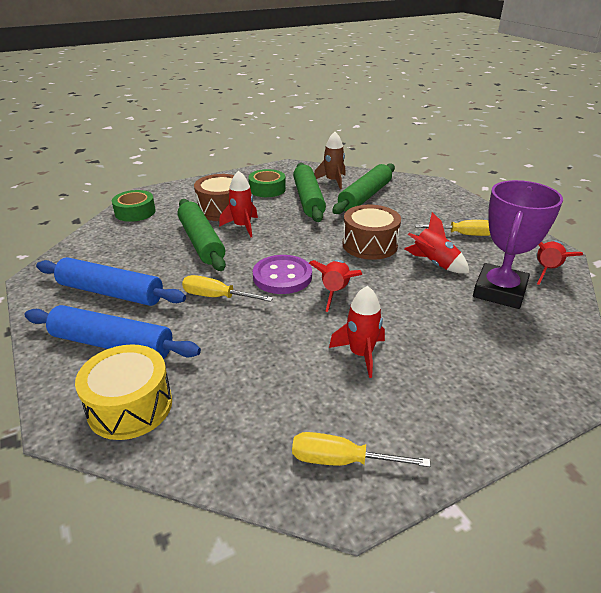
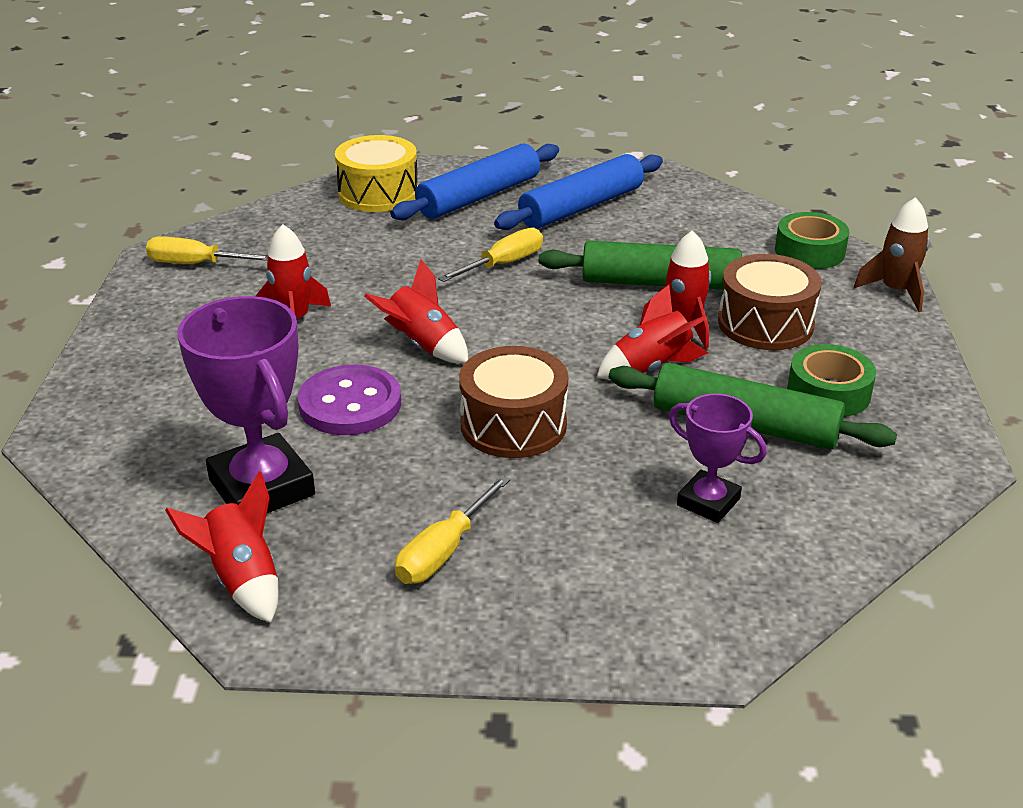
camera: 120 degrees right, 0 degrees up
(282, 276) = (502, 319): purple button -> purple button (350, 404)
(333, 181) = (822, 490): brown rocket -> brown rocket (895, 291)
(340, 460) = (195, 264): yellow screwdriver -> yellow screwdriver turned 120 degrees counterclockwise
(365, 196) = (708, 502): green rolling pin -> purple trophy
(434, 264) = (394, 463): red rocket -> red rocket (651, 367)

